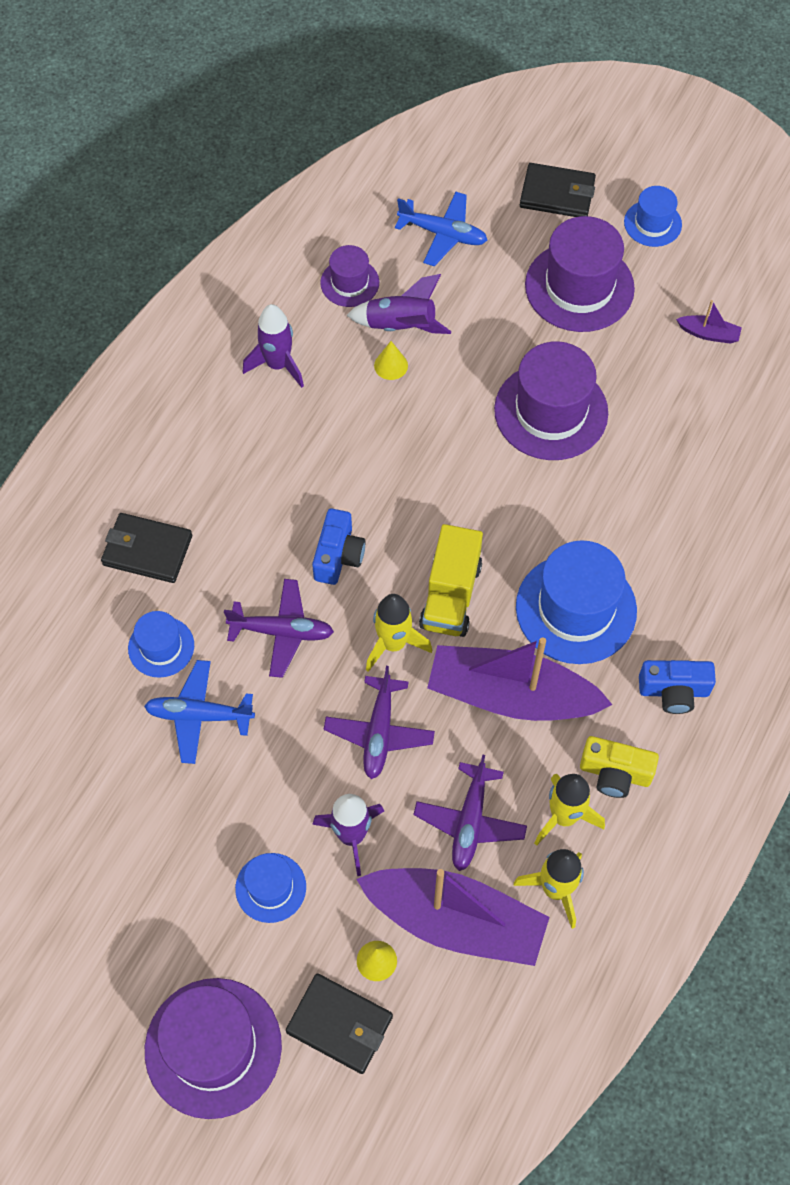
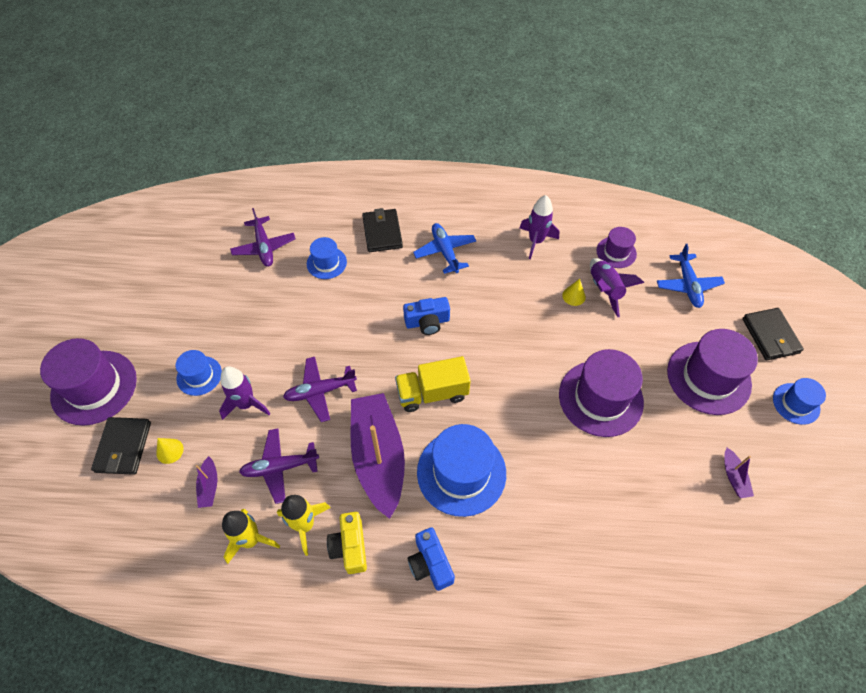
camera: 65 degrees right, 5 degrees down
(199, 715) = (292, 297): blue plane -> blue plane (445, 252)
(282, 631) = (363, 314): purple plane -> purple plane (264, 247)
(393, 644) = (383, 375): yellow rocket -> none
(456, 921) = (209, 486): purple boat -> purple boat, size x0.40

